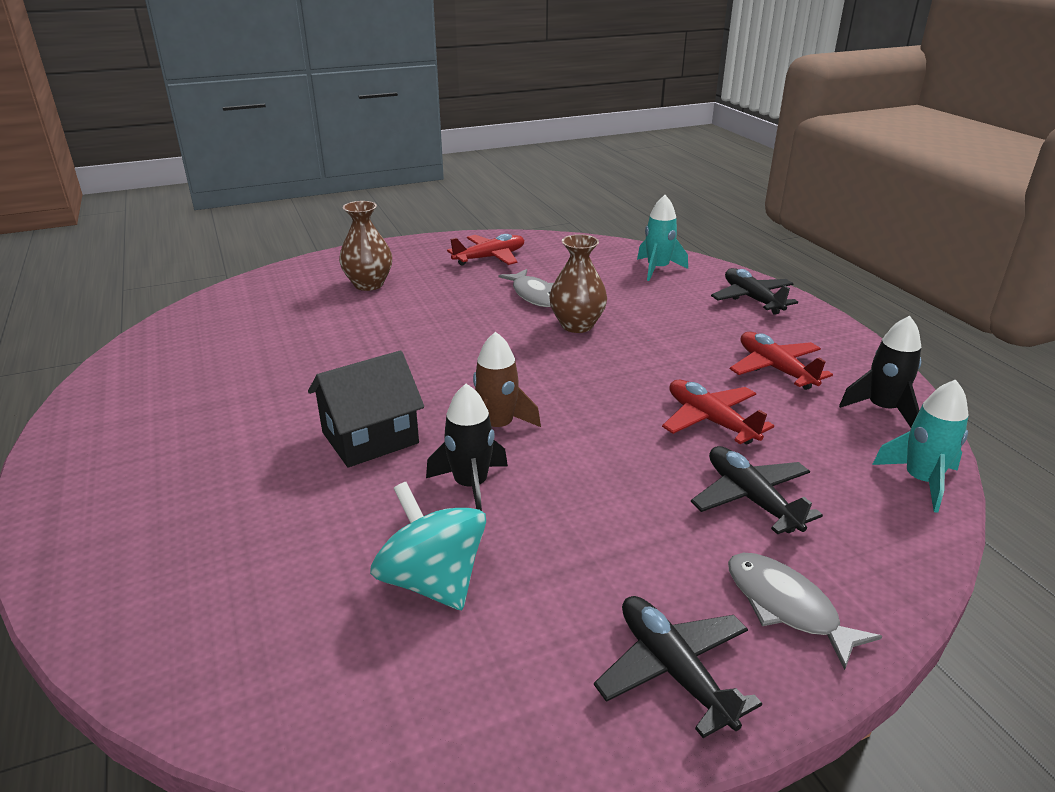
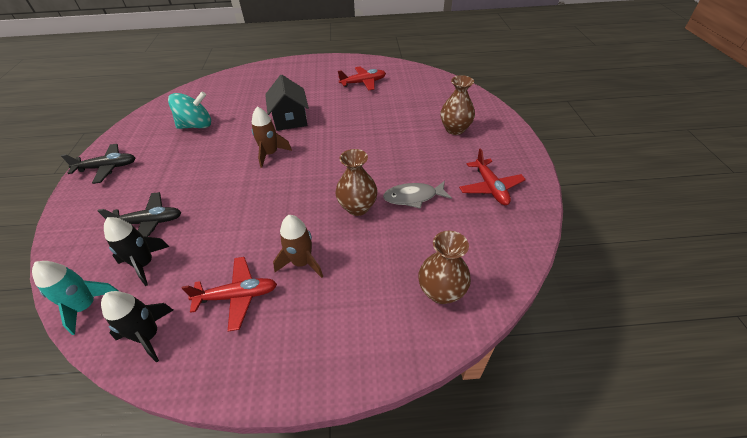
camera: 110 degrees right, 15 degrees up
(471, 485) = (237, 140): black rocket -> black rocket (145, 264)
(657, 269) = (441, 292): turquoise rocket -> brown vase
(692, 341) = (302, 262): none -> brown rocket
(710, 421) = (214, 233): red plane -> red plane (363, 83)
(752, 299) = (350, 343): black plane -> none
(786, 606) = (93, 206): grey fish -> none

